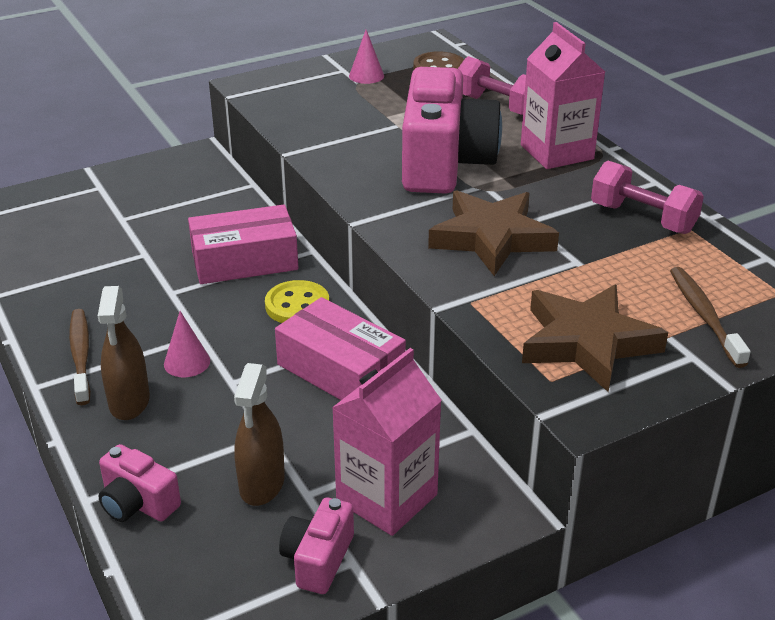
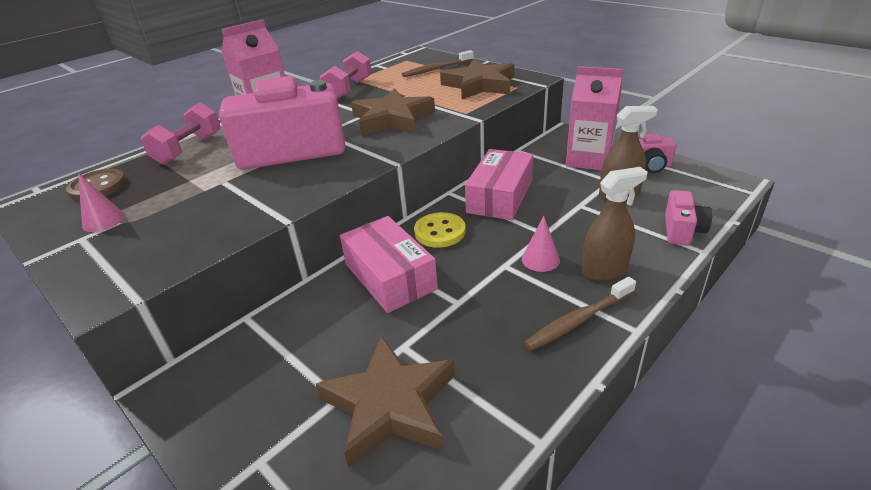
camera: 105 degrees left, 0 degrees up
(92, 239) = (390, 405): none -> brown star

